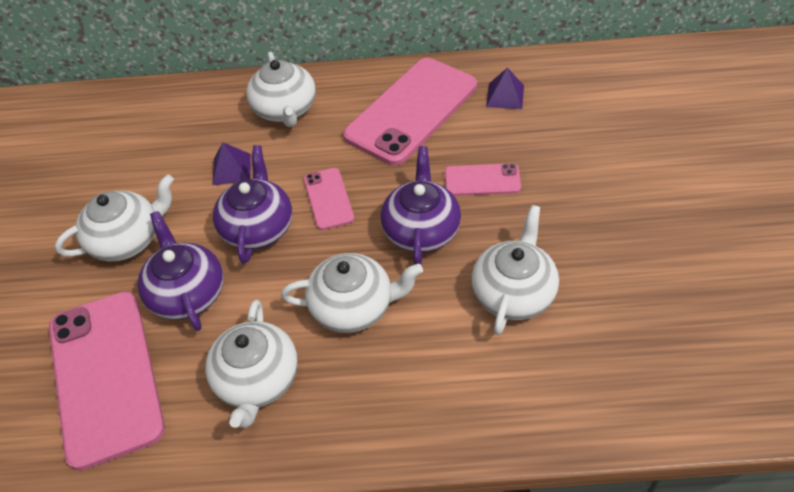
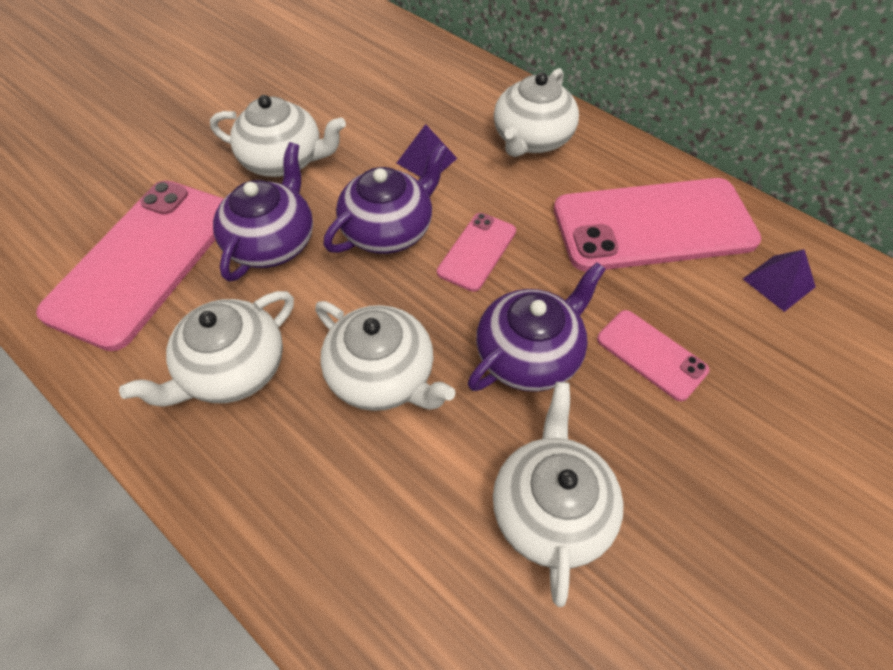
camera: 40 degrees right, 5 degrees up
(513, 293) = (551, 509): white teapot -> white teapot turned 60 degrees counterclockwise

